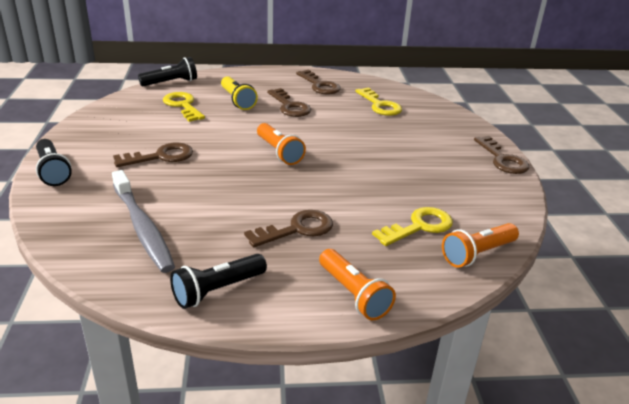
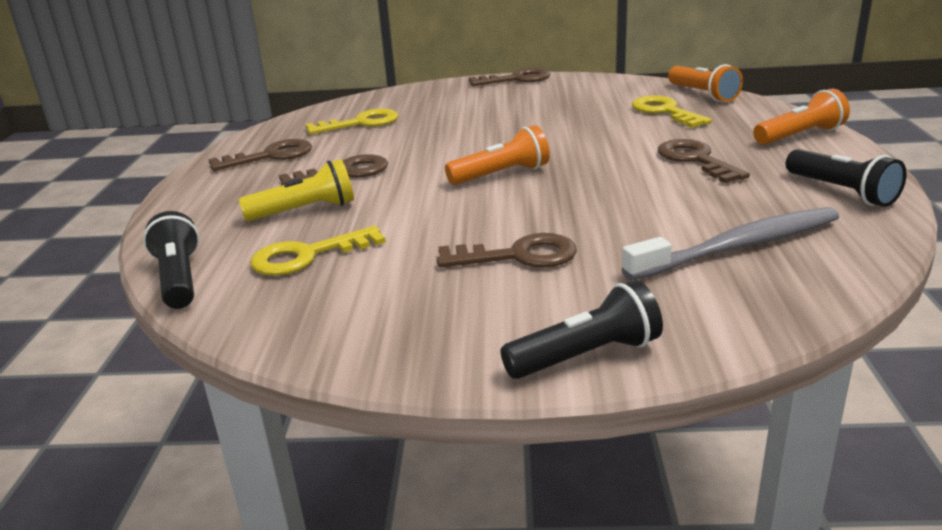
camera: 80 degrees left, 5 degrees down
(160, 157) = (518, 256): brown key -> brown key turned 105 degrees clockwise

